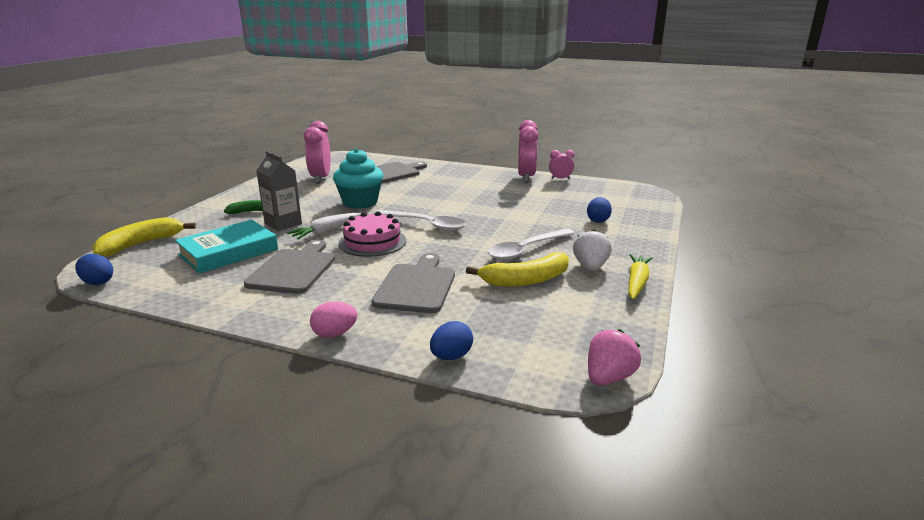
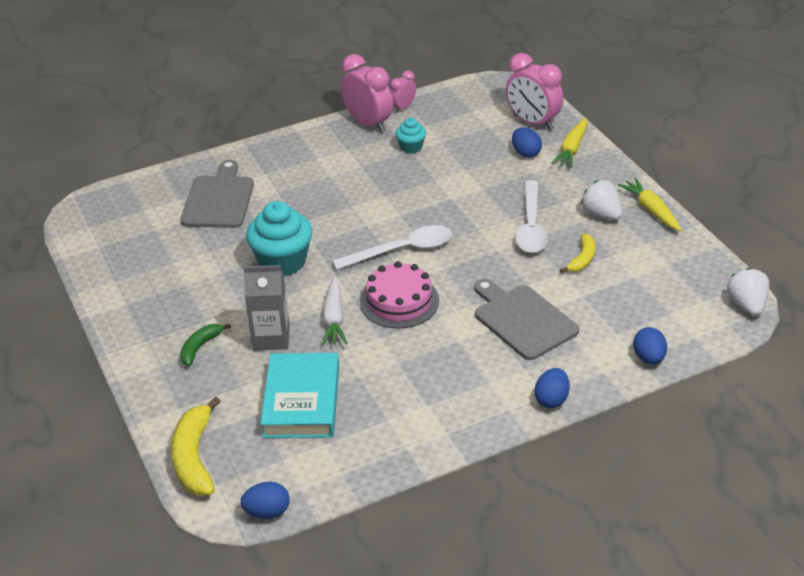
camera: 45 degrees left, 15 degrees up
(294, 269) = (400, 374): grey cutting board -> none
(320, 178) = (159, 254): pink clock -> pink clock (533, 122)
(334, 334) = (551, 399): pink egg -> blue egg
(525, 280) = (582, 259): yellow banana -> yellow banana, size x0.59
(529, 192) = (411, 147): none -> turquoise cupcake
(608, 377) = (747, 305): pink strawberry -> white strawberry
(636, 231) = (572, 149): none -> yellow carrot

